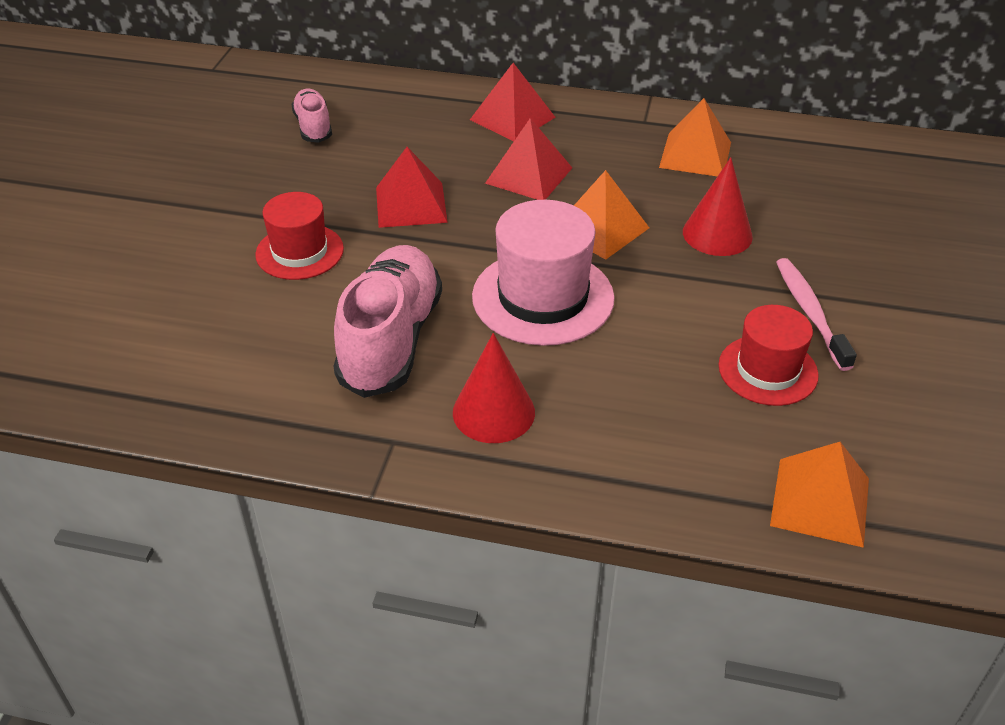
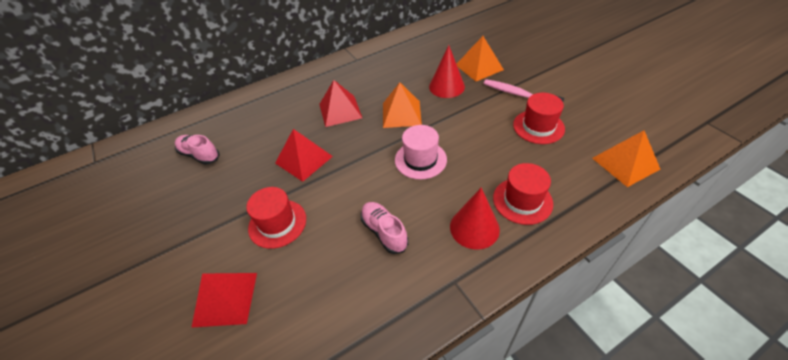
camera: 40 degrees left, 5 degrees up
(391, 340) = (384, 232): pink shoe -> pink shoe, size x0.53
(512, 118) = (298, 91): red pyramid -> red pyramid (225, 299)
(543, 297) = (420, 159): pink hat -> pink hat, size x0.65
(597, 431) = (522, 200): none -> red hat
(695, 154) = (395, 61): orange pyramid -> orange pyramid (479, 67)

